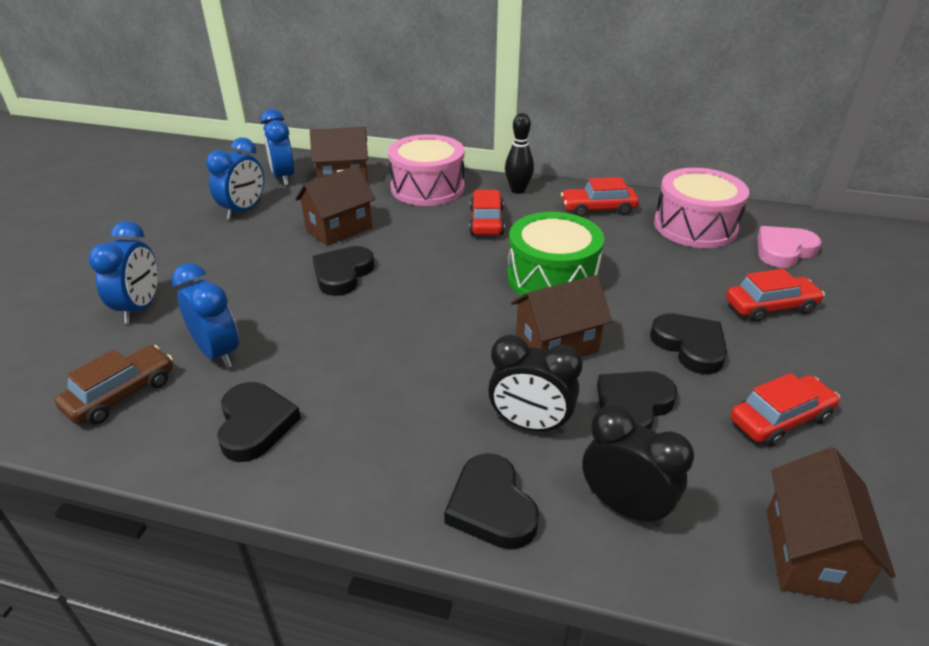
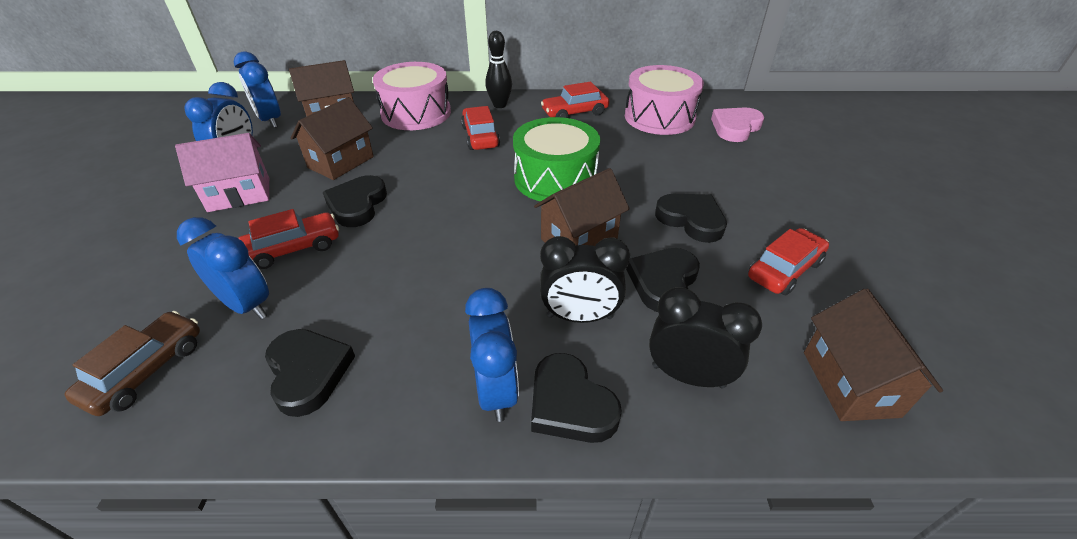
camera: 15 degrees left, 5 degrees up
(140, 308) = (146, 273): blue clock -> blue clock (496, 390)
(237, 247) = (239, 195): none -> pink house
(770, 307) = (742, 176): red car -> red car (293, 248)

